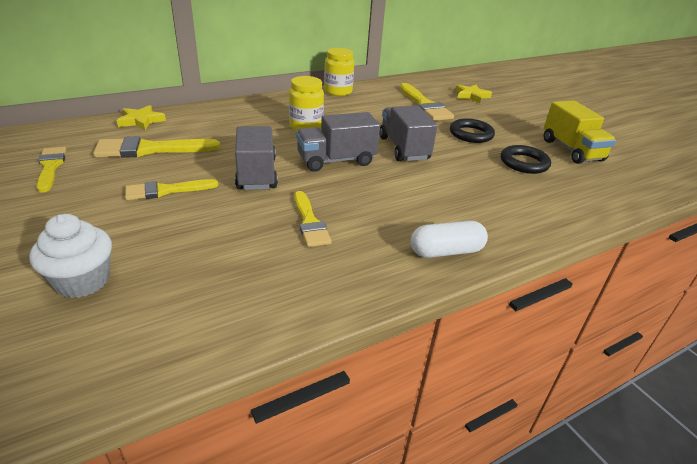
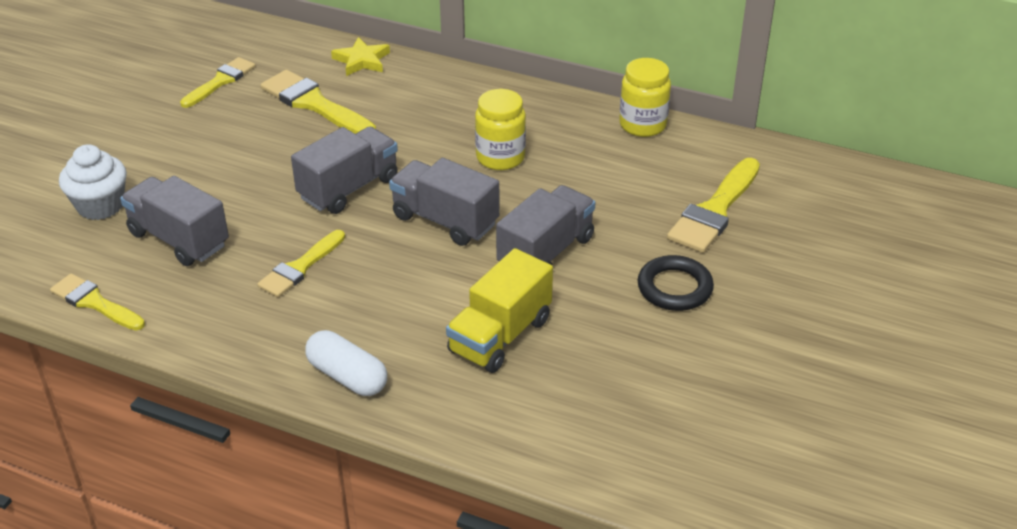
camera: 55 degrees right, 5 degrees up
(166, 190) = (256, 160): yellow brush -> yellow brush (94, 302)
(197, 259) = (179, 239): none -> grey truck
(471, 96) = (829, 235): yellow star -> none
(524, 163) = (647, 365): black ring -> none
(571, 150) = (762, 399): yellow truck -> yellow truck (500, 336)

